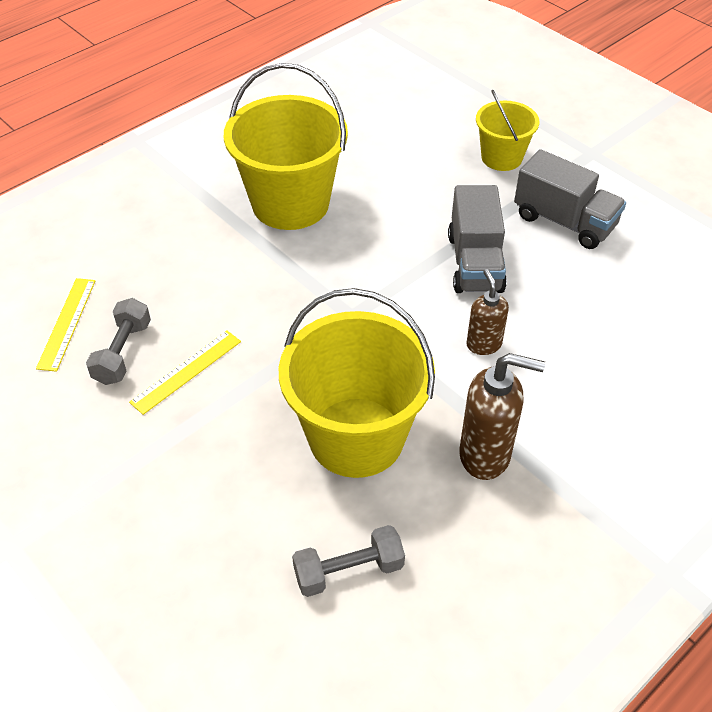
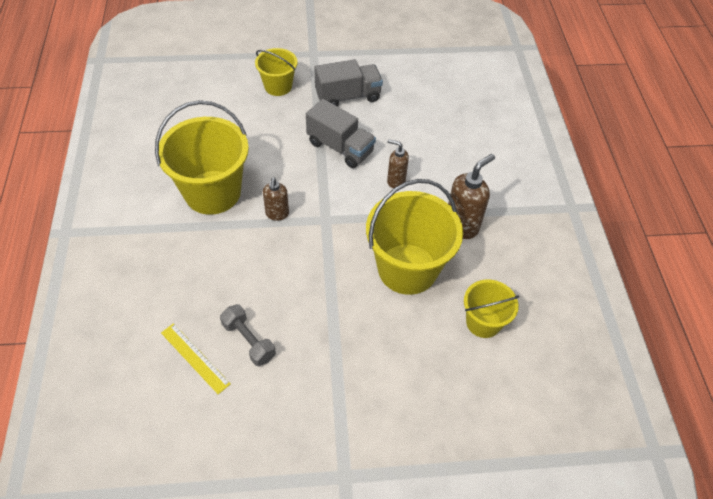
camera: 55 degrees left, 5 degrees up
(186, 371) = (294, 317): yellow ruler -> none
(315, 270) = (277, 214): none -> brown soap dispenser
(348, 571) = (483, 322): grey dumbbell -> yellow bucket

